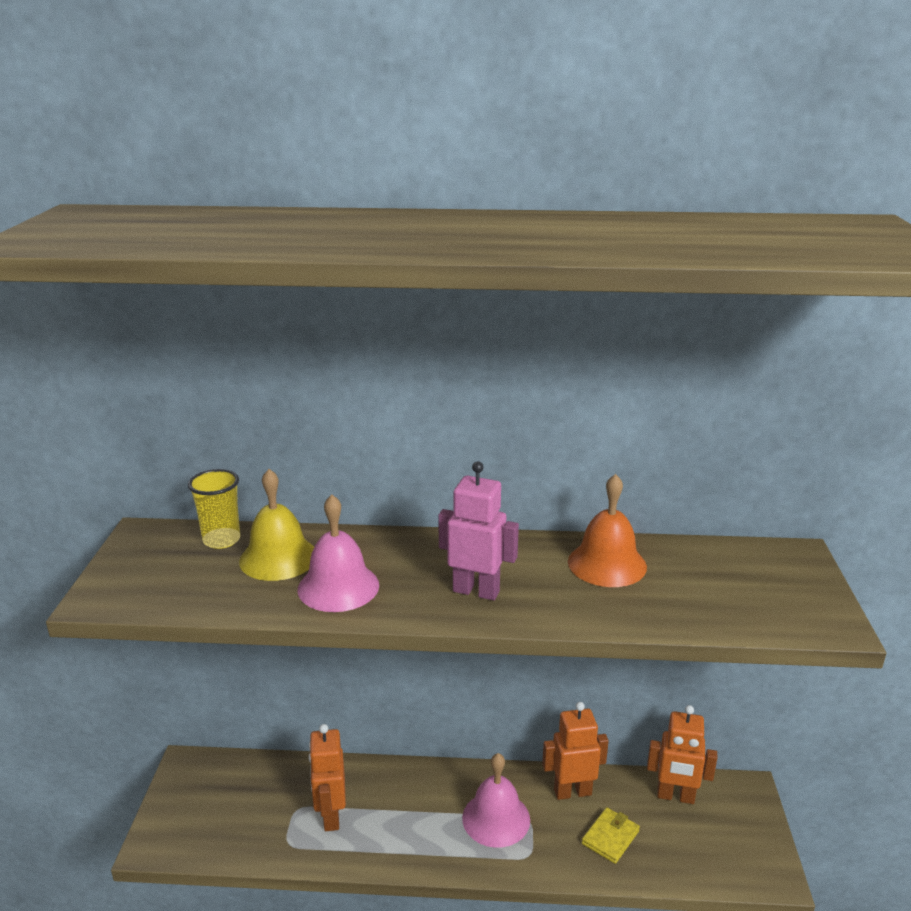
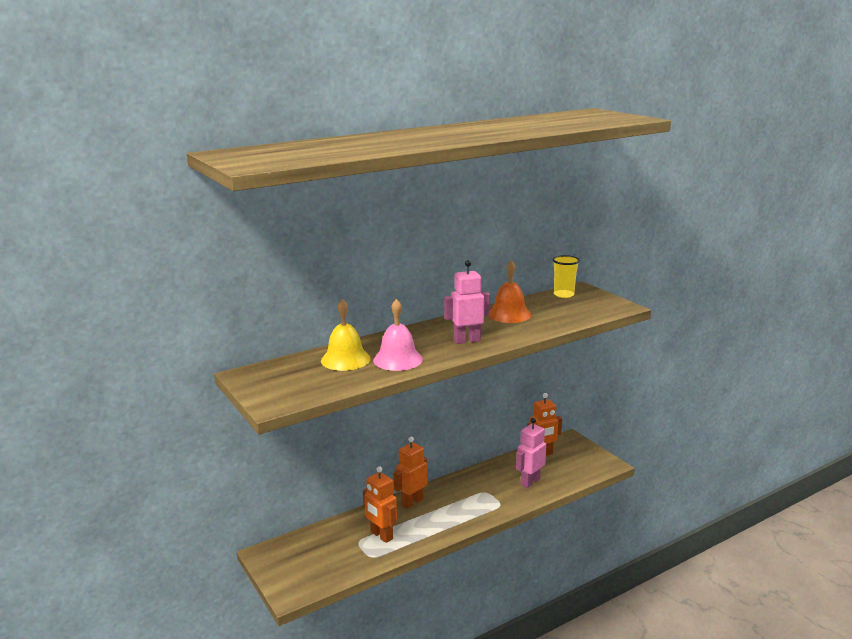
camera: 35 degrees left, 5 degrees down
(221, 540) = (299, 363): yellow cup -> yellow cup (563, 295)
(496, 818) = (469, 498): pink bell -> none
(572, 792) = (494, 472): orange robot -> orange robot (412, 502)
(610, 837) = (530, 482): yellow wallet -> pink robot

